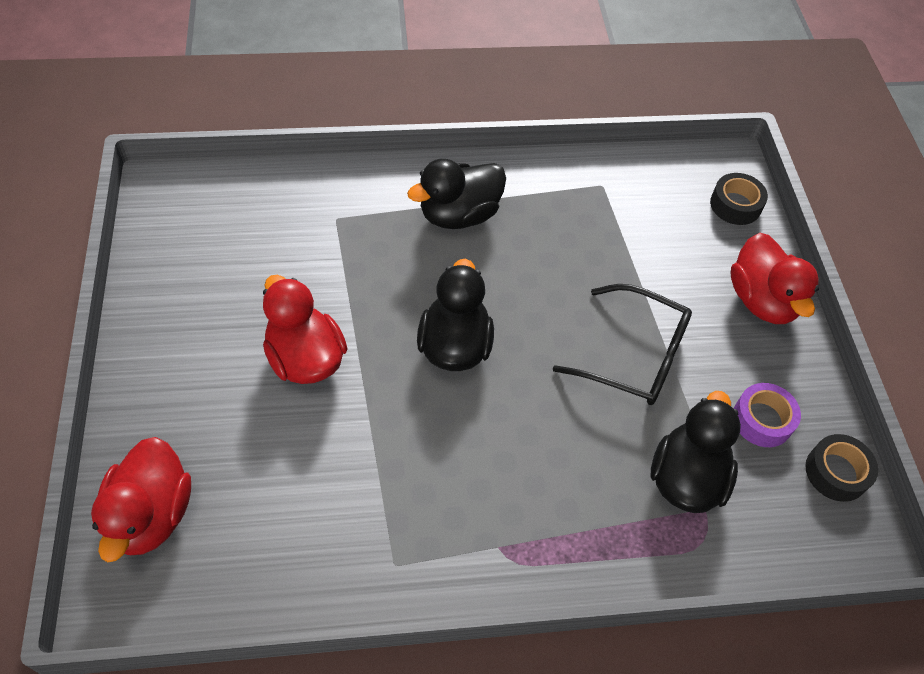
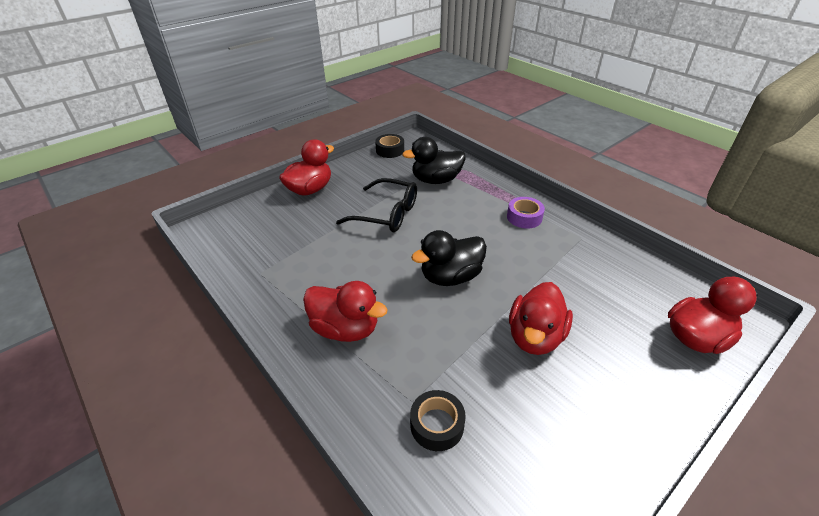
camera: 120 degrees left, 15 degrees down
(459, 215) = (345, 329): black duck -> red duck
(634, 356) = (386, 214): black glasses -> black glasses turned 120 degrees clockwise
(735, 205) = (240, 217): black tape -> black tape (437, 425)
(762, 420) = (384, 171): purple tape -> purple tape (524, 217)

